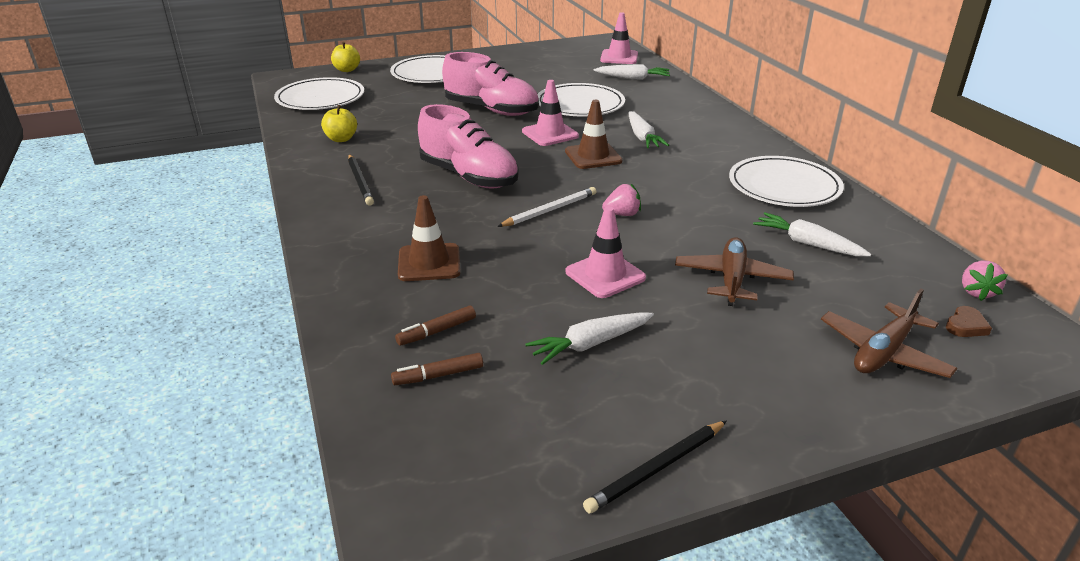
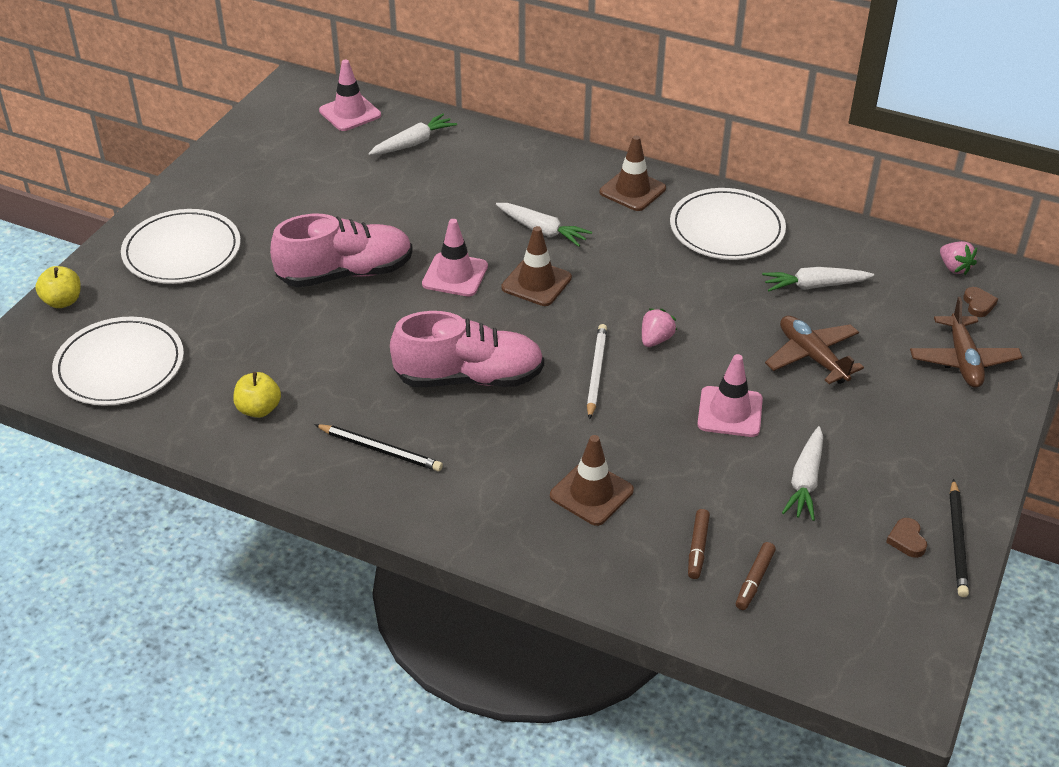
camera: 45 degrees left, 10 degrees up
(580, 104) = (420, 214): white plate -> none
(608, 435) = (907, 540): none -> brown heart
(742, 143) = (632, 190): none -> brown traffic cone

